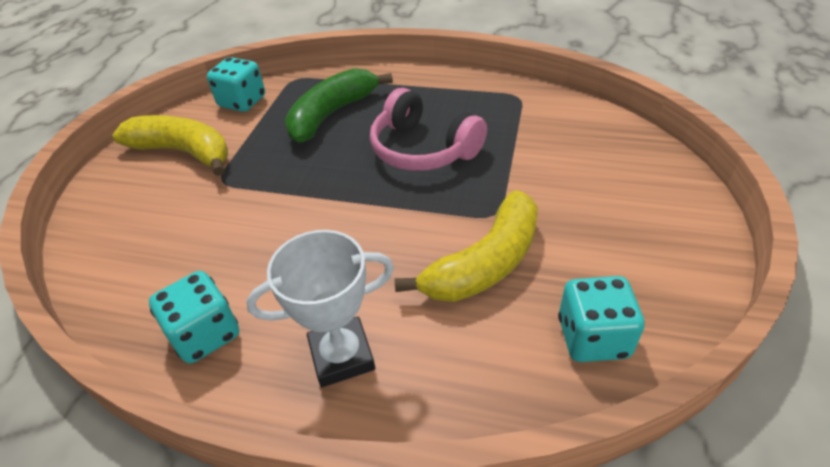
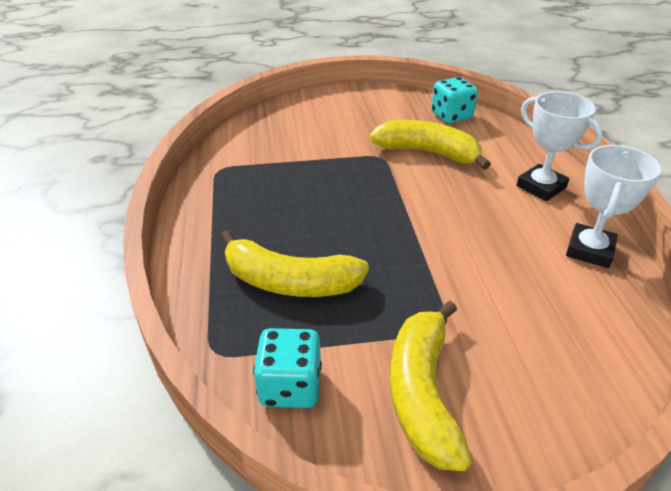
camera: 115 degrees left, 5 degrees down
(205, 334) = (589, 250): turquoise dice -> white trophy
(331, 114) = (289, 282): green banana -> yellow banana
(423, 149) = (322, 203): pink headphones -> none

